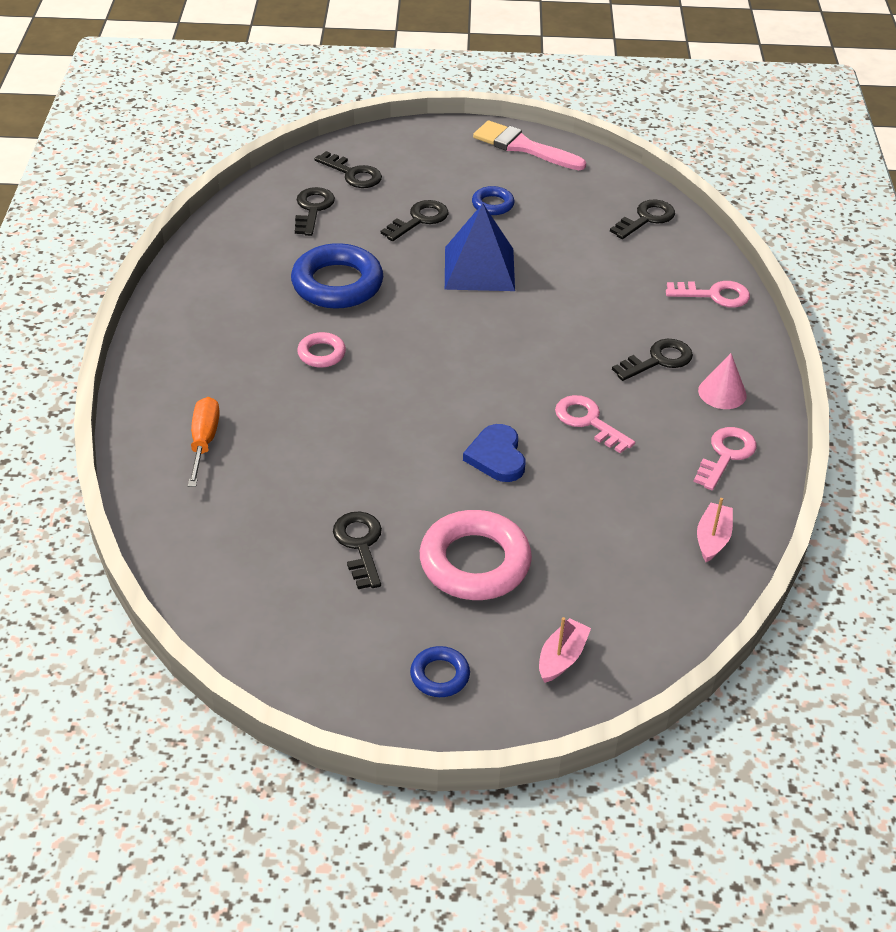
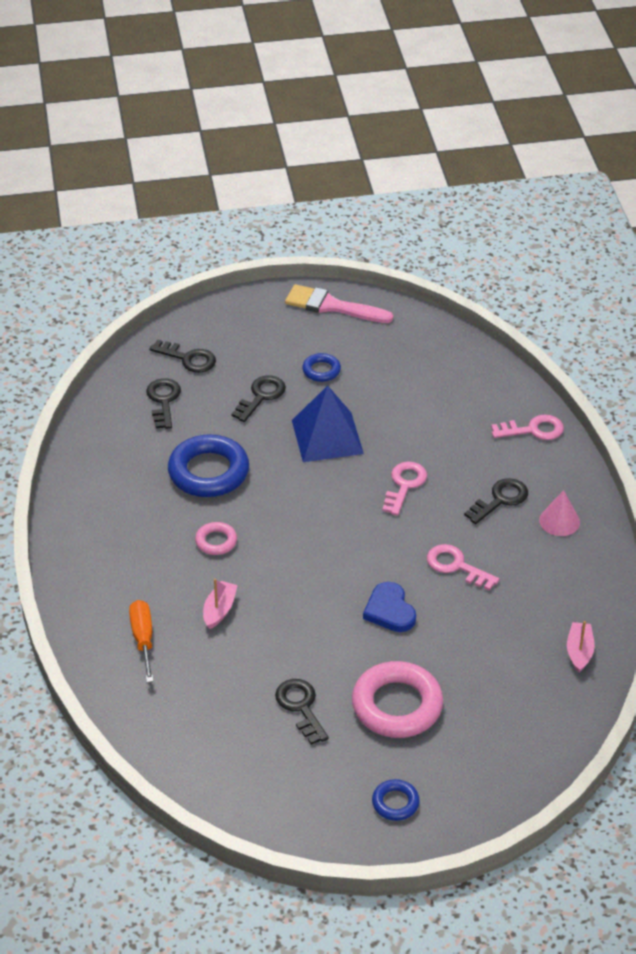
camera: 10 degrees left, 0 degrees up
(562, 658) = (485, 771): pink boat -> pink boat (219, 610)
(646, 219) = (458, 363): black key -> none
(726, 455) = (574, 577): pink key -> pink key (404, 485)

